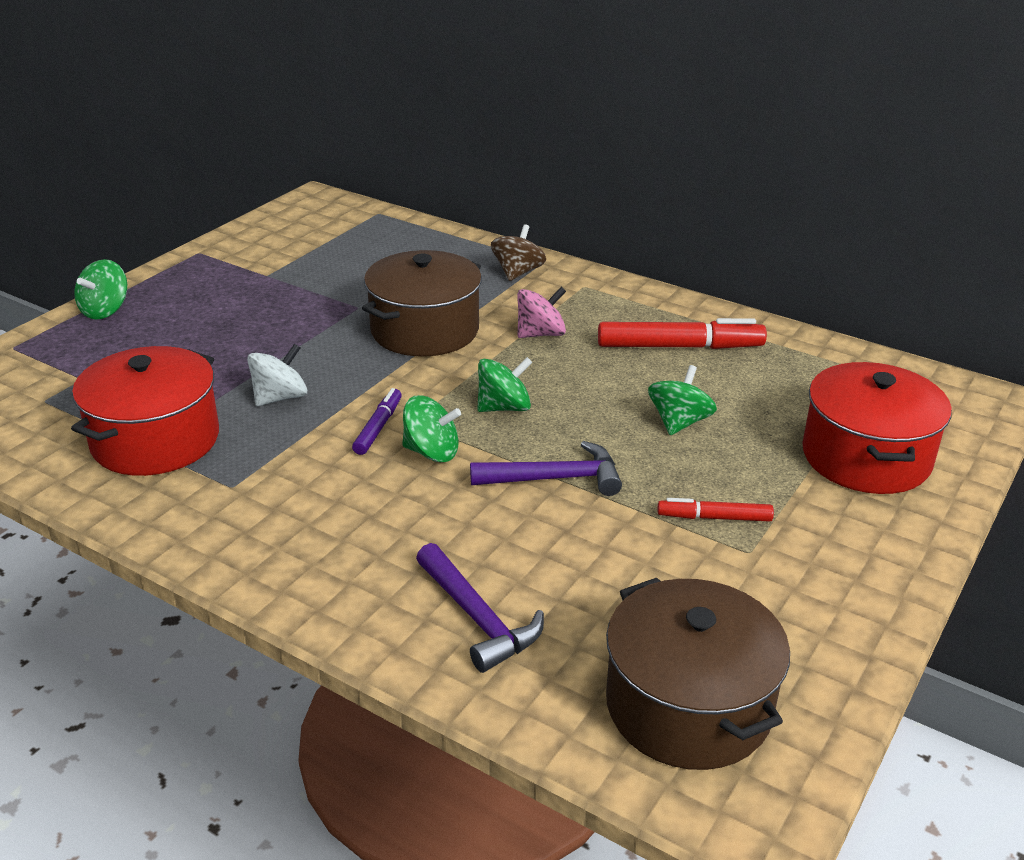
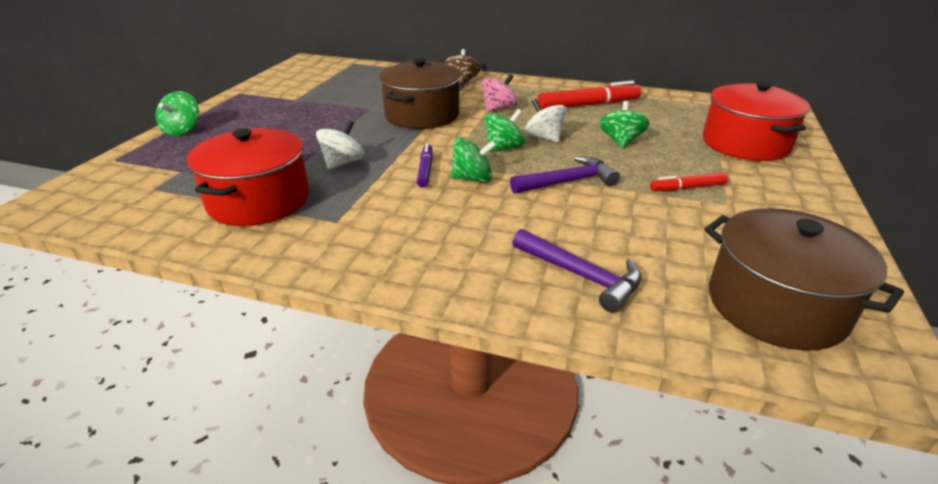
camera: 15 degrees left, 0 degrees up
(572, 398) = (544, 137): none -> white spinning top

